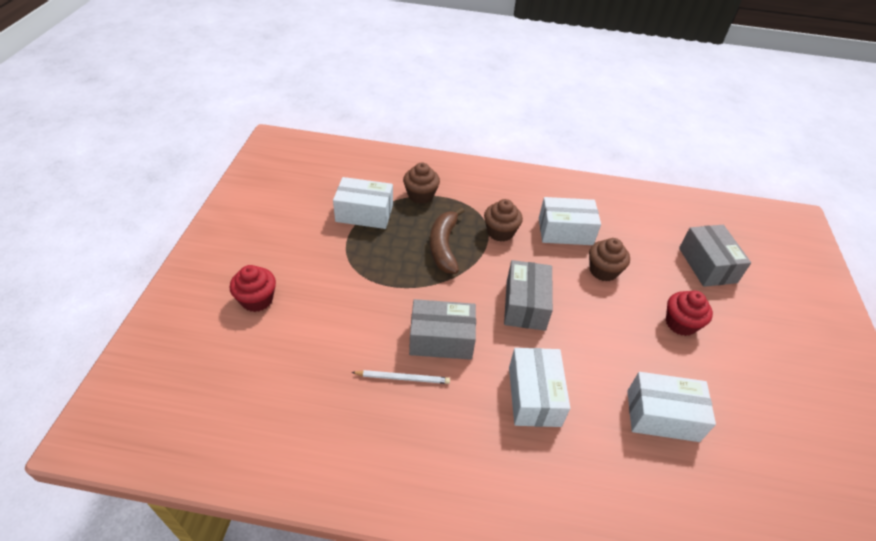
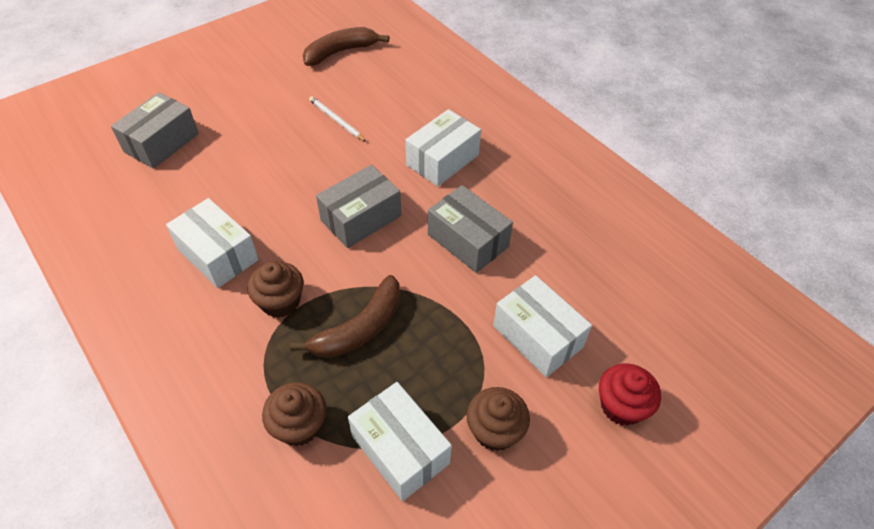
camera: 135 degrees left, 5 degrees up
(403, 378) = (531, 233): white pencil -> white pencil (336, 120)
(603, 271) = (250, 197): brown cupcake -> brown cupcake (495, 430)
(662, 416) = (372, 100): white box -> white box (538, 336)
(680, 323) = (265, 127): red cupcake -> none
(770, 453) = (340, 52): none -> brown banana

